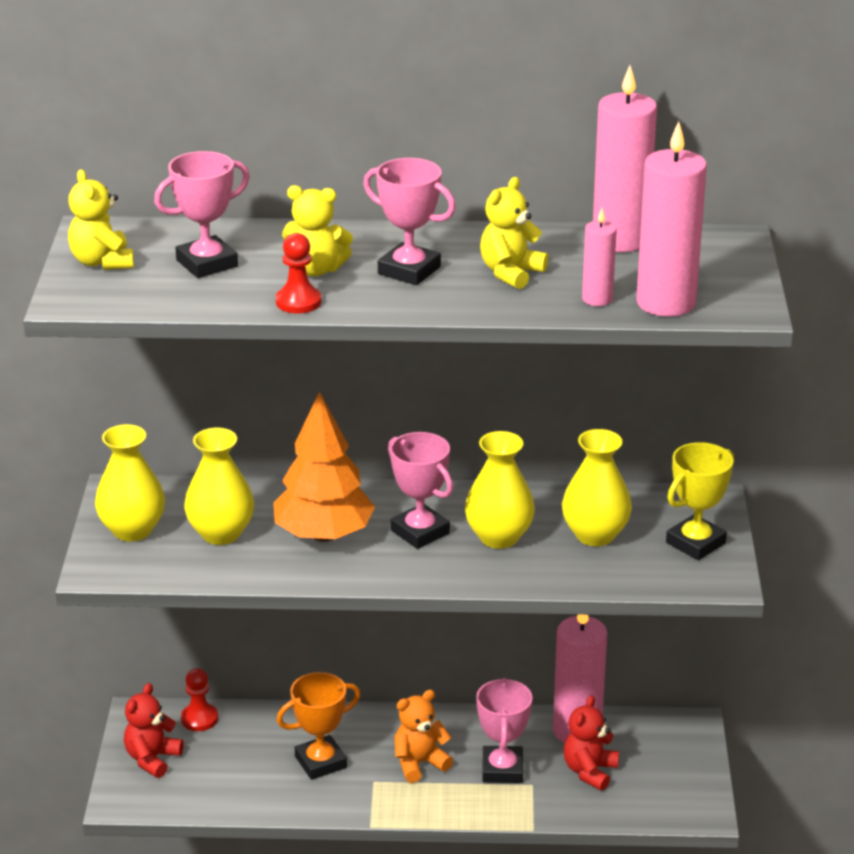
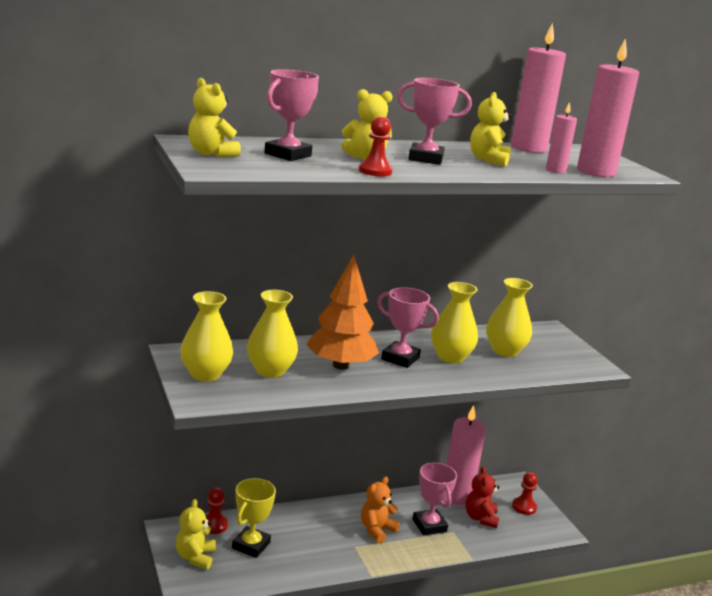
camera: 25 degrees left, 10 degrees down
(152, 759) = (195, 557): red teddy bear -> yellow teddy bear
(320, 762) = (313, 540): orange trophy -> none
(673, 765) = (524, 507): none -> red pawn
(695, 543) = (564, 350): yellow trophy -> yellow trophy (251, 545)

